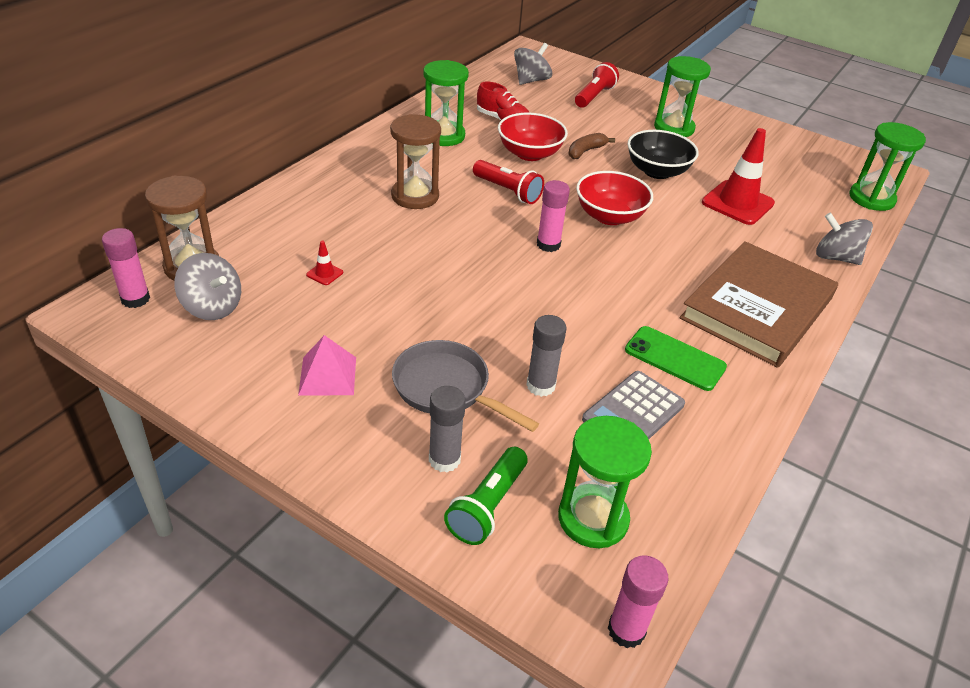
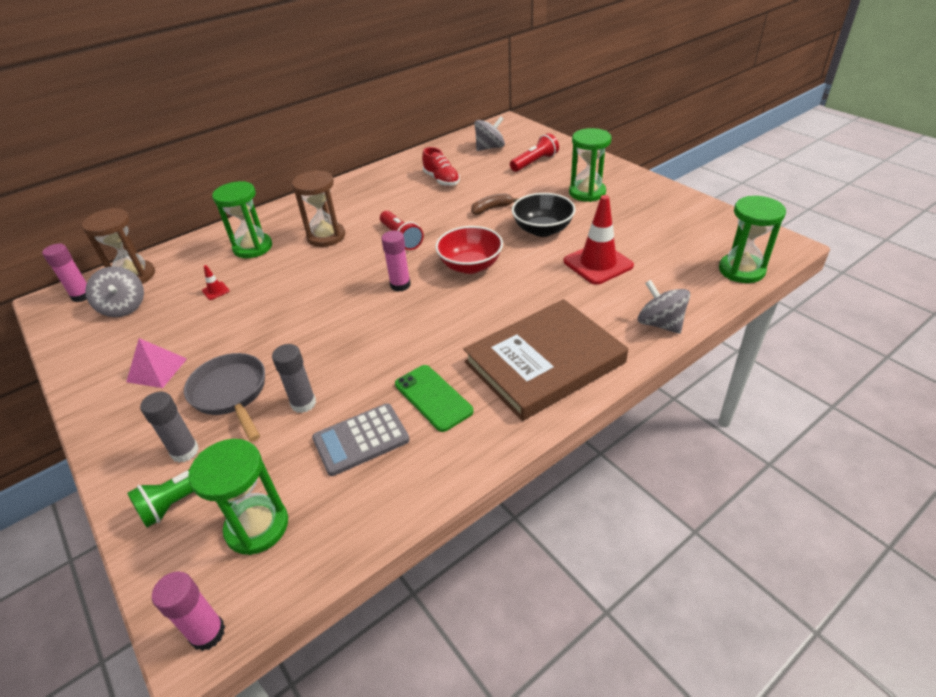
camera: 25 degrees right, 0 degrees up
(443, 136) = (385, 190): green hourglass -> green hourglass (253, 247)
(529, 154) = (442, 208): red bowl -> none

